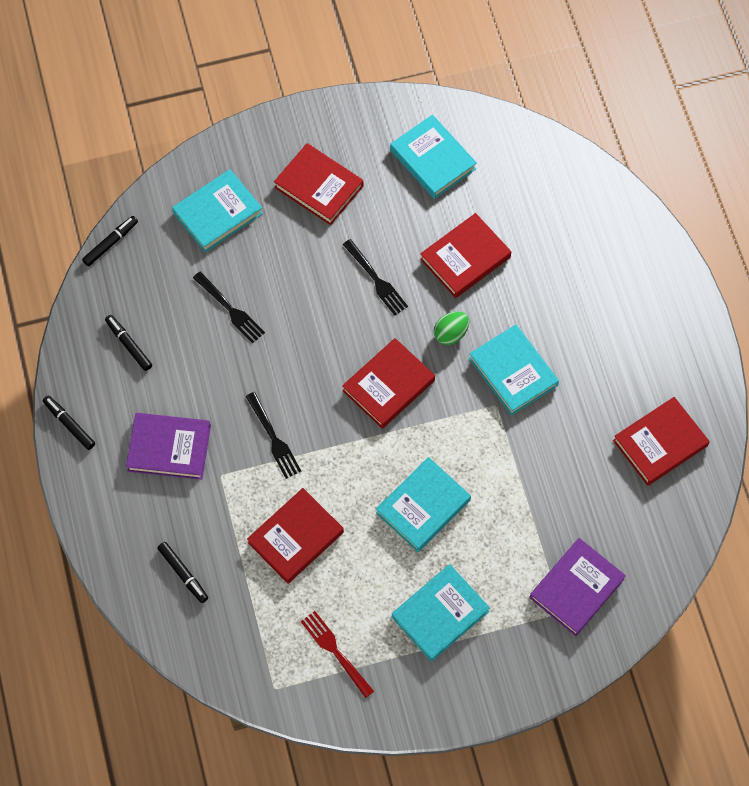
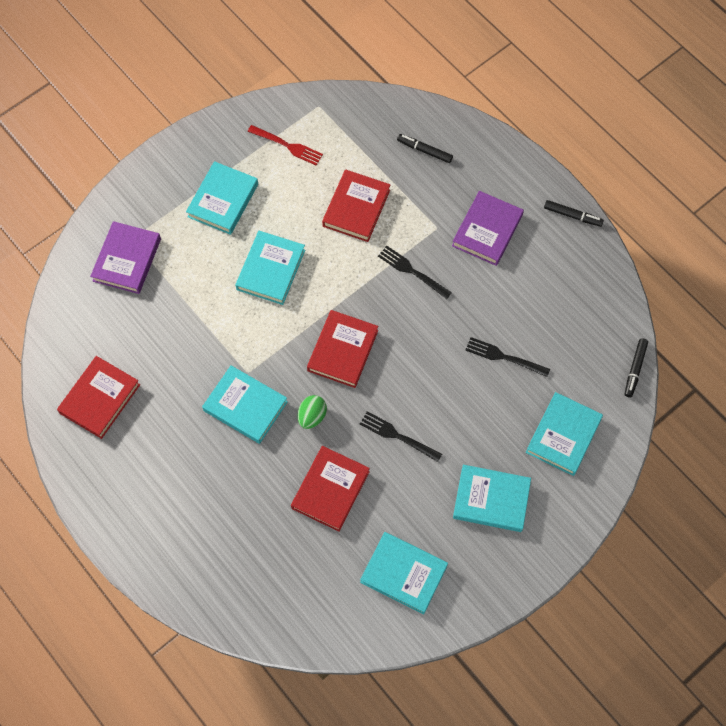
camera: 155 degrees right, 0 degrees up
(129, 345) = (566, 294): black marker -> none
(169, 448) = (487, 230): purple book -> purple book turned 45 degrees counterclockwise
(319, 187) = (491, 499): red book -> turquoise book

